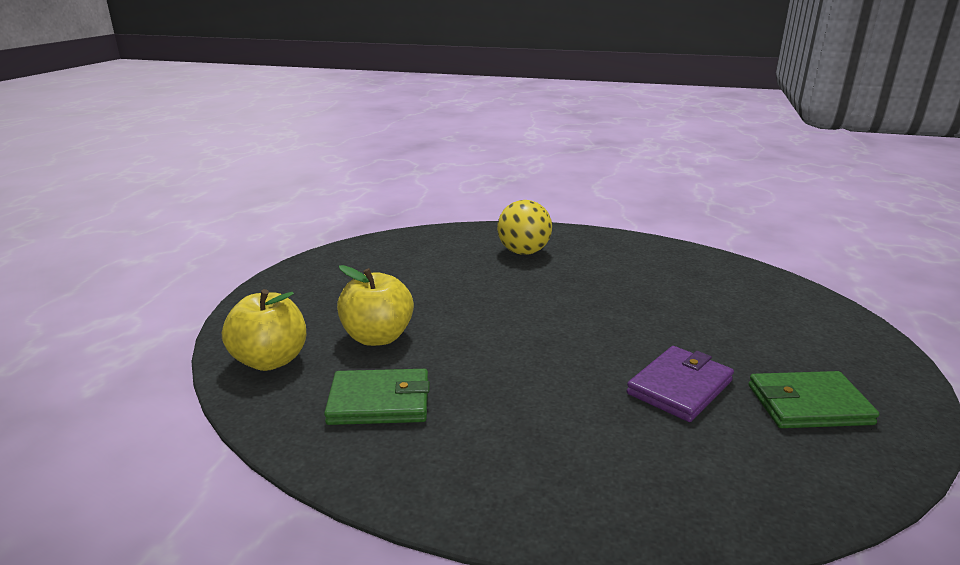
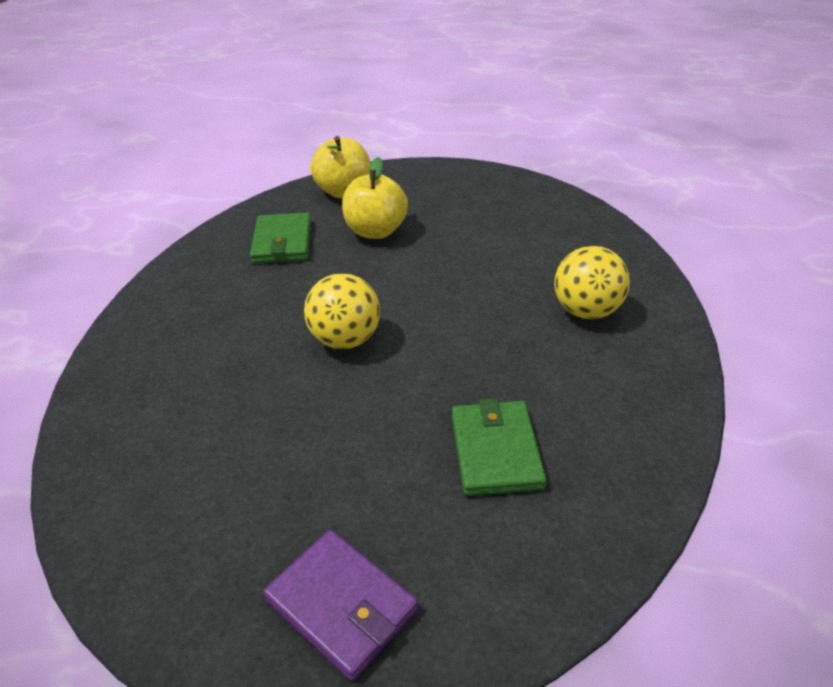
camera: 90 degrees right, 15 degrees up
(569, 350) = (345, 339): none -> yellow ball
(680, 387) = (268, 413): purple wallet -> purple wallet (341, 605)
(808, 404) = (214, 518): green wallet -> green wallet (495, 451)

